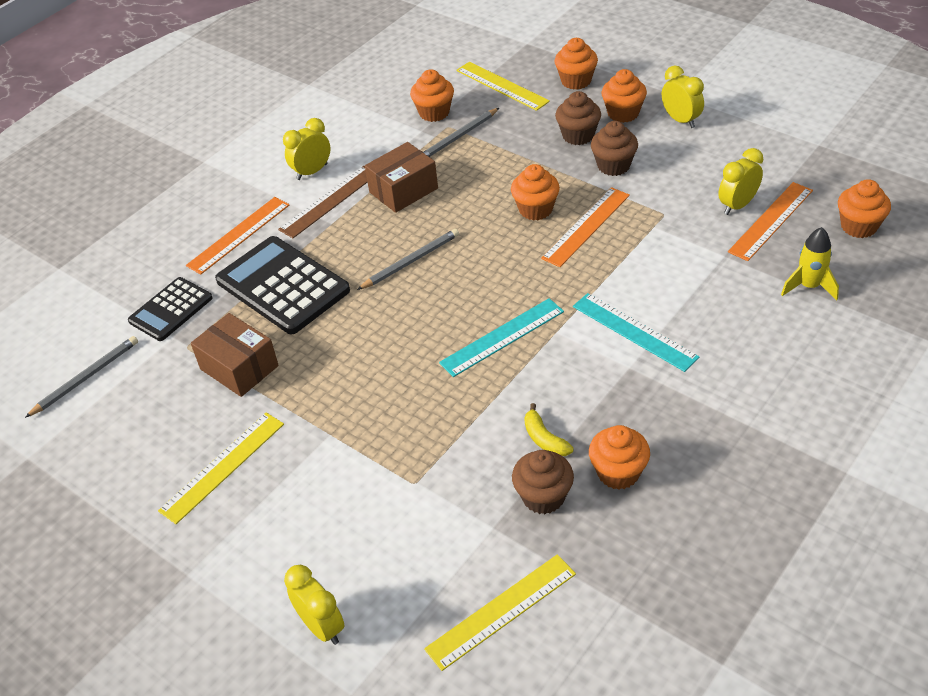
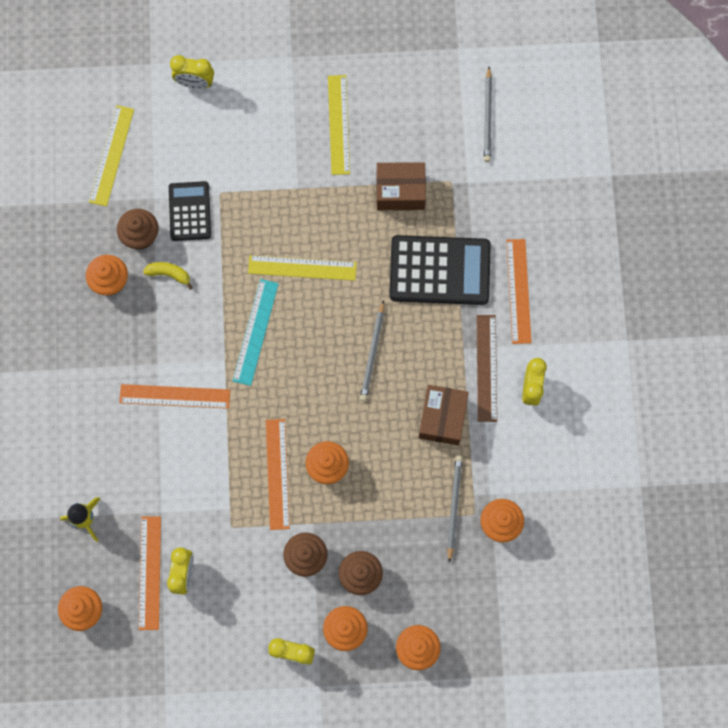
camera: 135 degrees right, 30 degrees up
(171, 310) = (493, 199): black calculator -> black calculator (190, 211)
(502, 86) = (474, 597): yellow ruler -> yellow ruler (302, 268)
(634, 331) = (174, 396): turquoise ruler -> orange ruler

